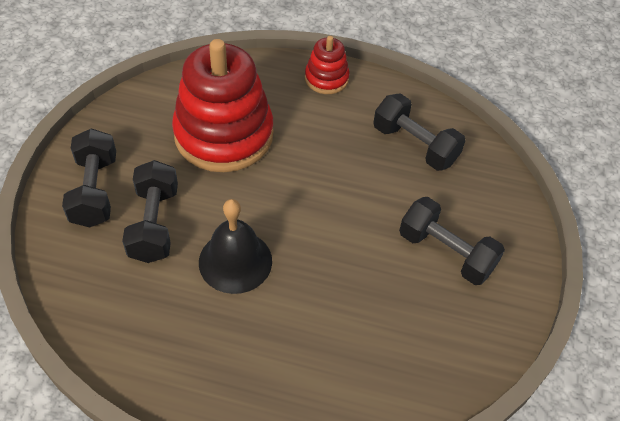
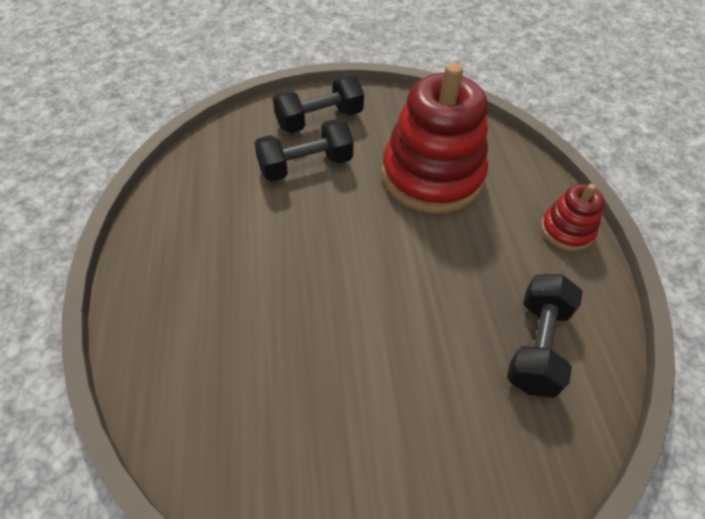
camera: 70 degrees right, 0 degrees up
(235, 261) = (293, 233): black bell -> none
(446, 252) = (397, 427): black dumbbell -> none

